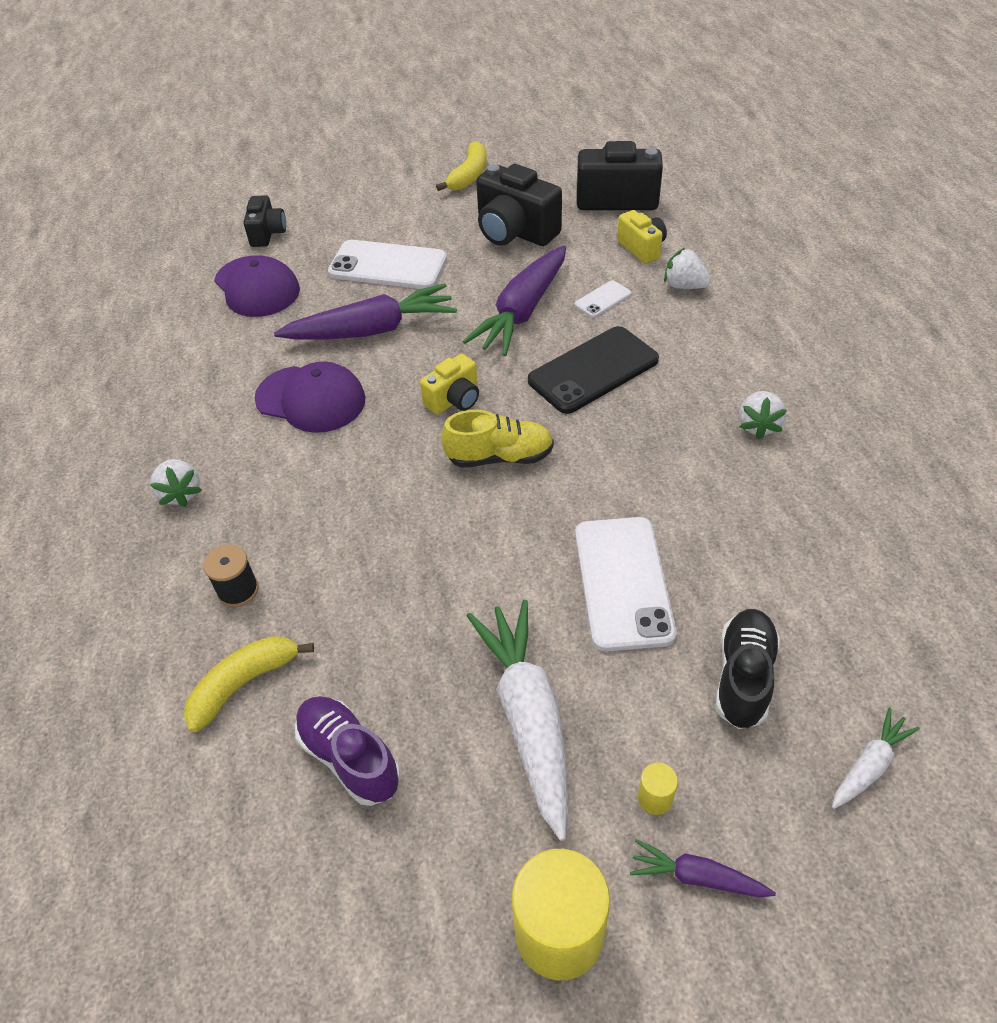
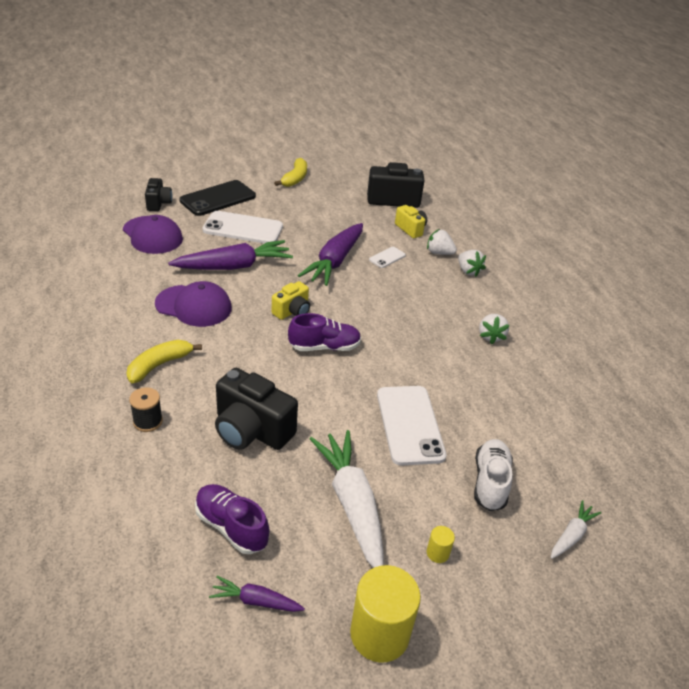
camera: 10 degrees left, 10 degrees down
(181, 493) = (104, 359): white strawberry -> white strawberry (468, 271)
(244, 684) = (155, 479): yellow banana -> yellow banana (159, 365)
(499, 457) = (324, 347): yellow shoe -> purple shoe
(515, 232) = (327, 214): black camera -> black camera (251, 430)
(593, 370) = (383, 299): black phone -> black phone (218, 198)
(697, 877) = (467, 600): purple carrot -> purple carrot (256, 601)
(743, 677) = (490, 482): black shoe -> white shoe

